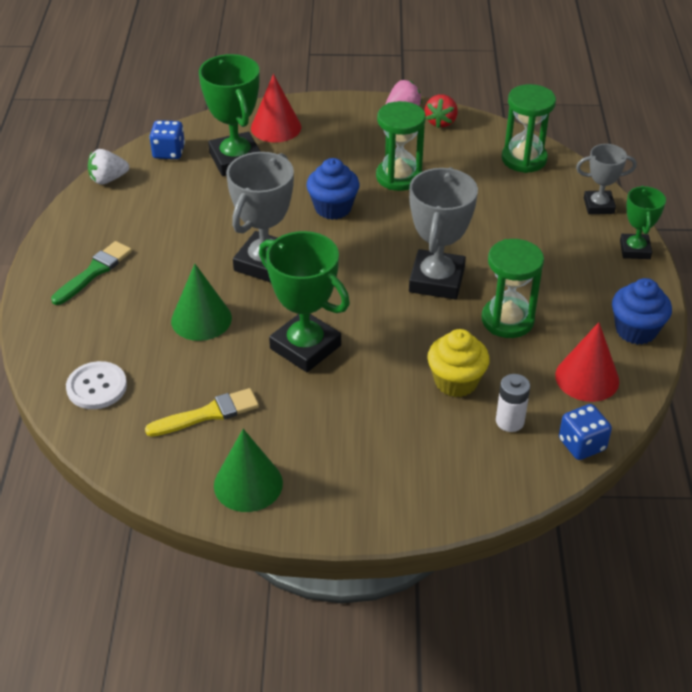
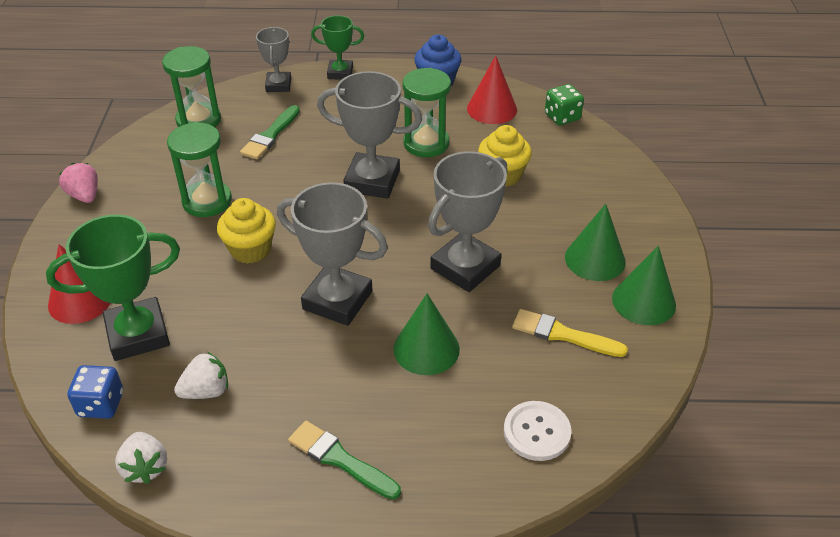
camera: 90 degrees left, 0 degrees up
(173, 199) = (206, 391): none -> white strawberry
(208, 414) = (563, 334): yellow brush -> yellow brush turned 45 degrees counterclockwise
(305, 347) = (465, 267): green trophy -> grey trophy
(314, 450) = (595, 259): none -> green cone
(333, 208) = (250, 249): blue cupcake -> yellow cupcake
(441, 122) = (117, 169): red strawberry -> none
(505, 207) = (270, 135): none -> green brush
(510, 421) = (544, 149): white battery -> none
(582, 444) = (562, 117): blue dice -> green dice

